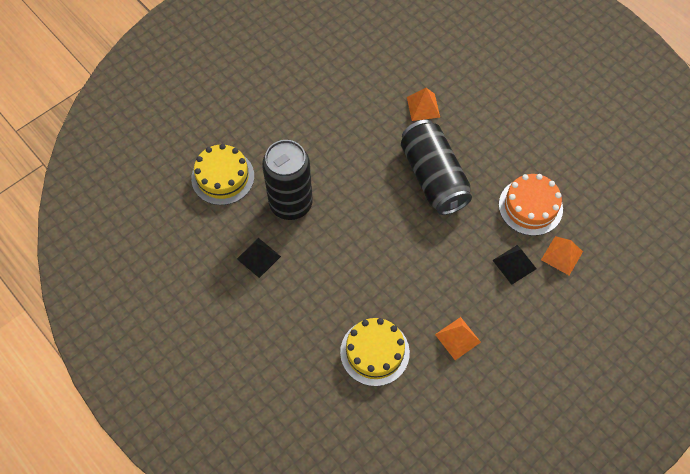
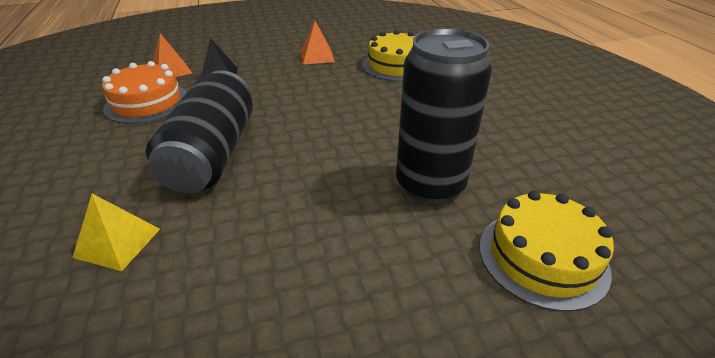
camera: 155 degrees left, 25 degrees down
(258, 257) = (496, 147): black pyramid -> none
(423, 107) = (118, 242): orange pyramid -> yellow pyramid

